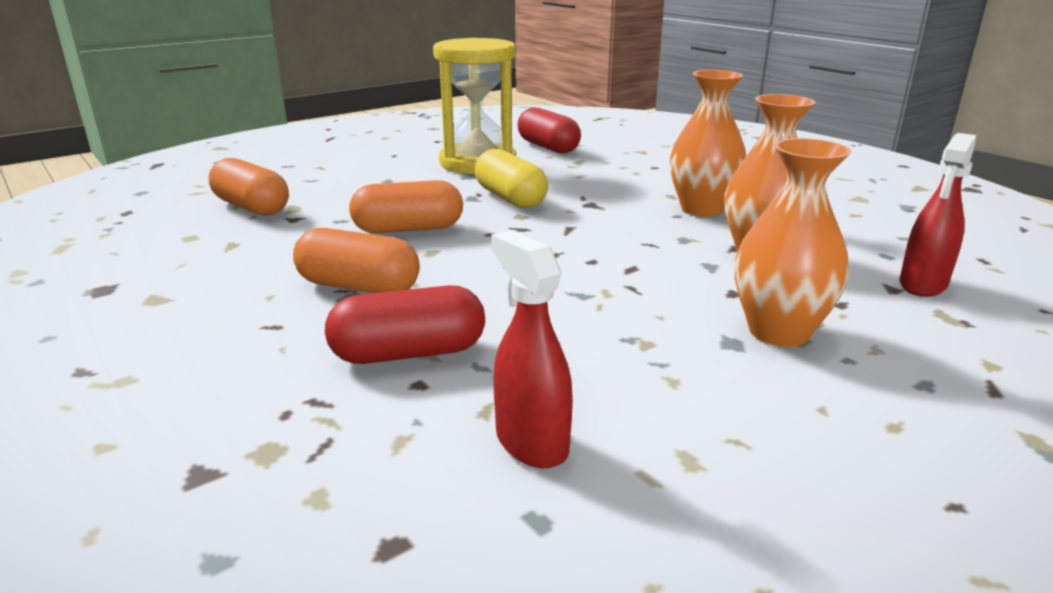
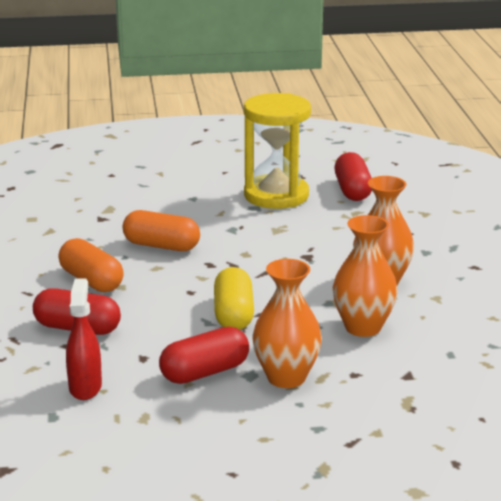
camera: 30 degrees right, 0 degrees up
(252, 207) = (85, 202): orange capsule -> none
(510, 198) = (257, 236): yellow capsule -> yellow capsule (233, 315)
(672, 358) = (205, 372): none -> red capsule
(922, 285) = (432, 379): red spray bottle -> none

